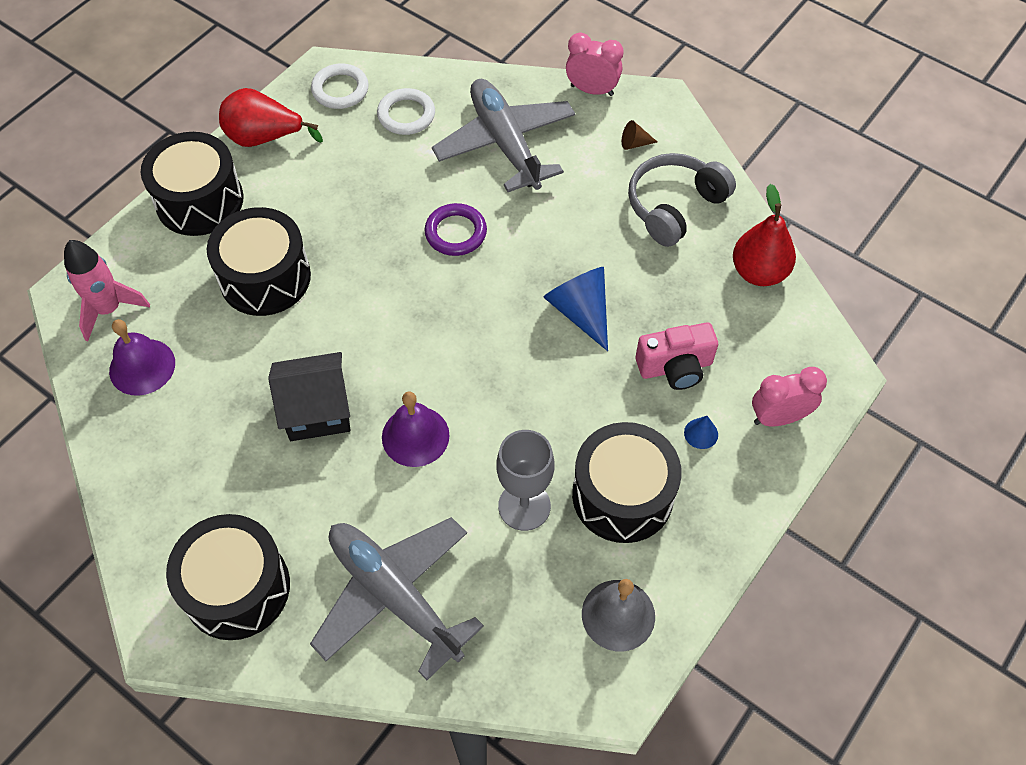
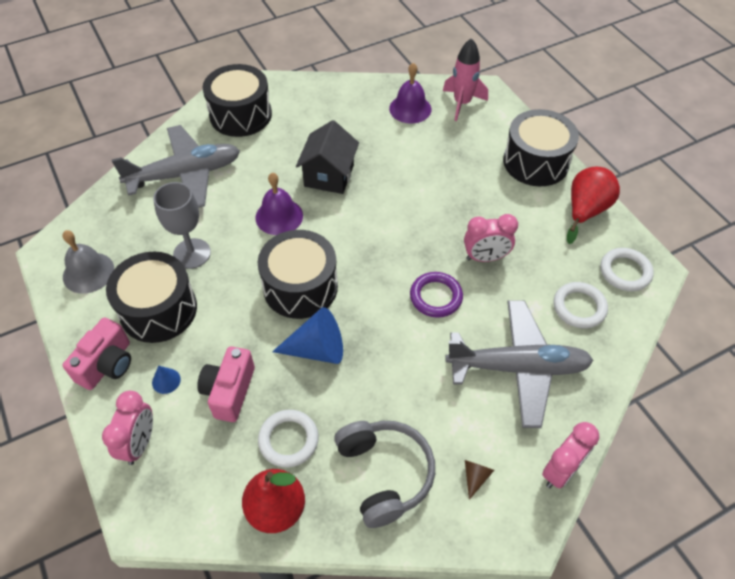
camera: 115 degrees right, 5 degrees down
(265, 277) = (449, 178): black drum -> black drum (300, 287)
(378, 206) = (485, 257): none -> pink clock
(691, 292) = (288, 440): none -> white ring
(720, 505) = (107, 364): none -> pink camera

